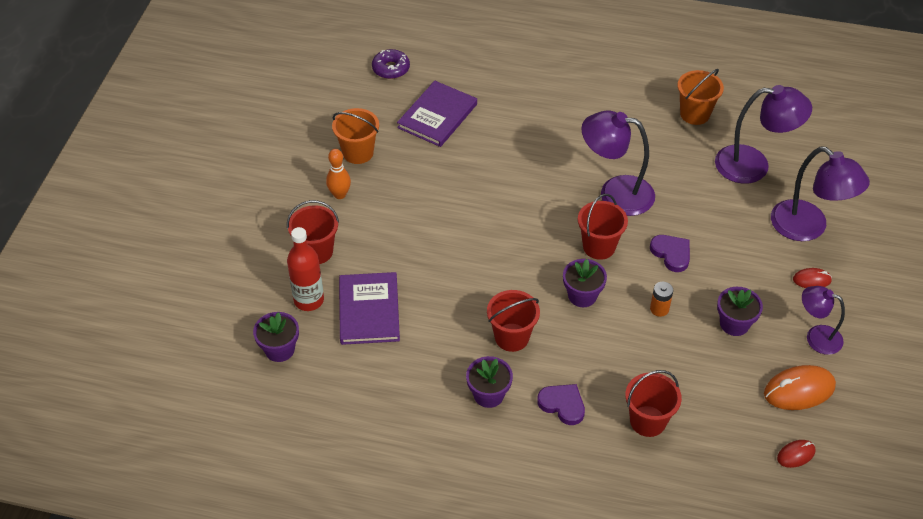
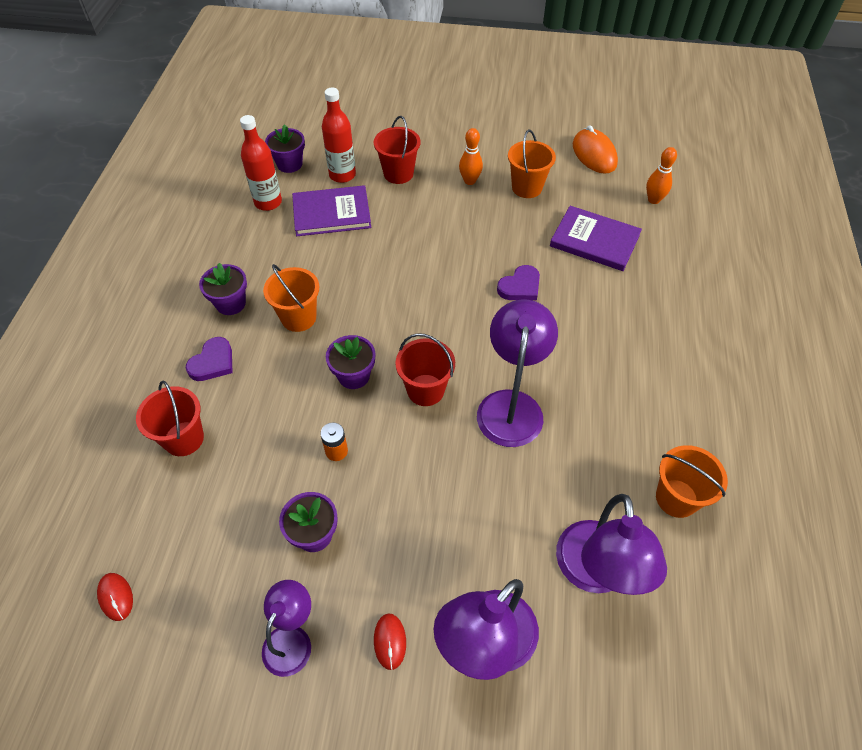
camera: 85 degrees right, 5 degrees up
(341, 368) = (268, 202): none -> red bottle
(391, 69) = (653, 200): purple donut -> orange bowling pin
(511, 337) = (298, 318): red bucket -> orange bucket
(671, 254) = (421, 465): purple heart -> purple heart (520, 286)
(799, 390) = (208, 608): orange mouse -> orange mouse (594, 154)

